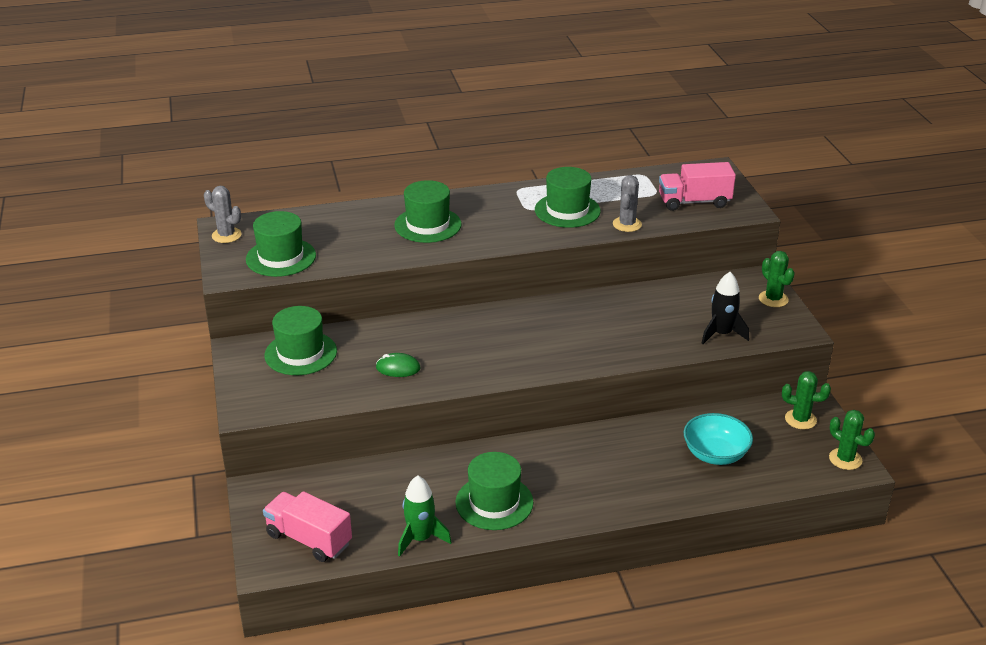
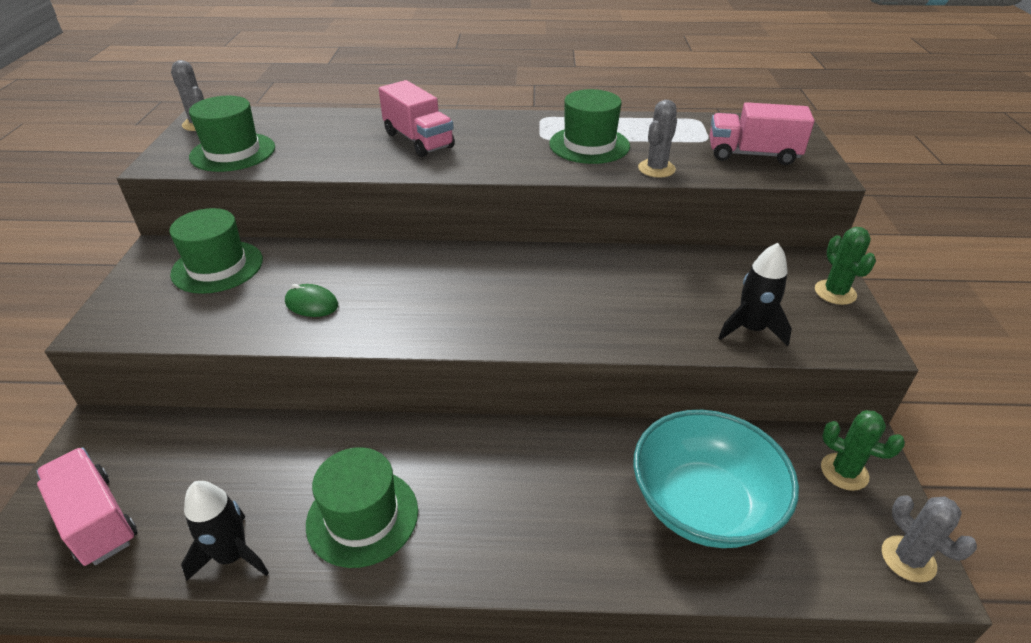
camera: 15 degrees right, 5 degrees up
(420, 538) = (232, 556): green rocket -> black rocket
(428, 225) = (418, 140): green hat -> pink truck
(715, 454) = (703, 505): turquoise bowl -> turquoise bowl, size x1.53
(845, 459) = (908, 559): green cactus -> grey cactus

